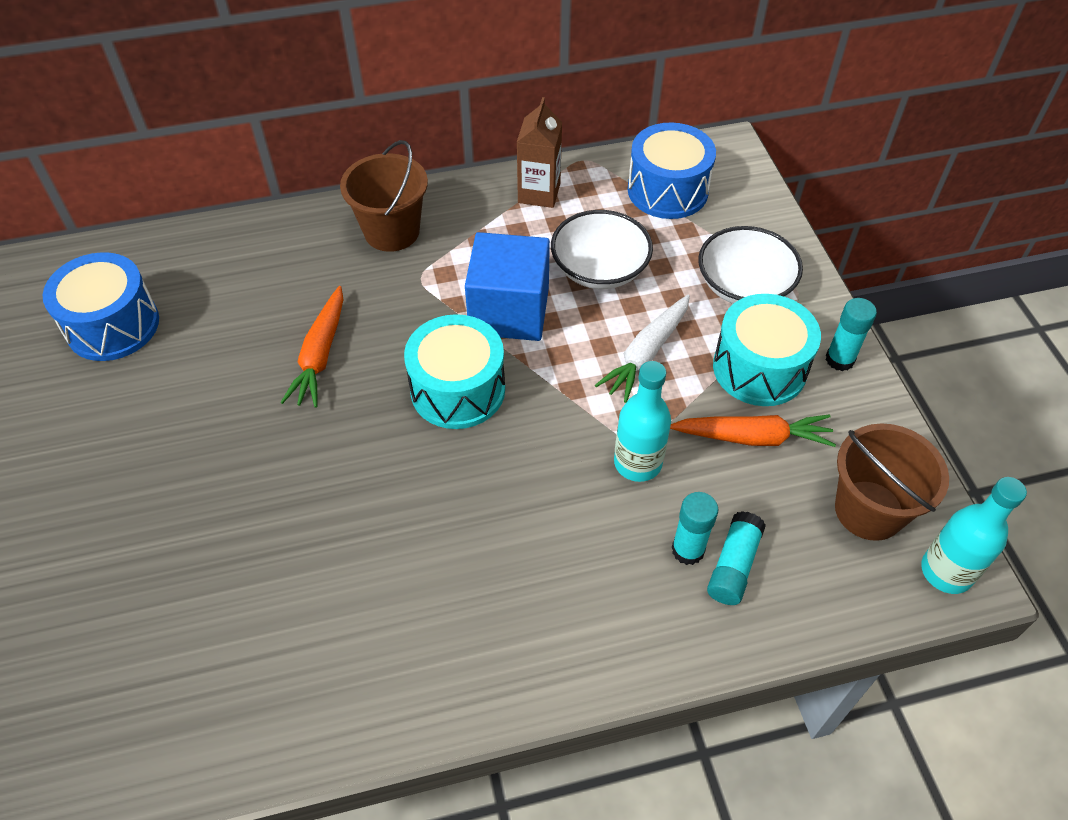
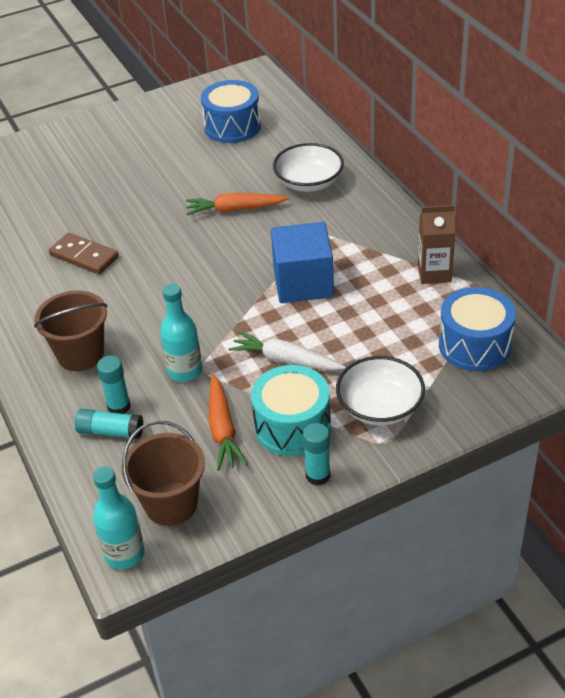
camera: 80 degrees right, 10 degrees down
(336, 563) = (84, 256): none -> brown domino
(392, 231) = (358, 211): brown bucket -> brown bucket (80, 354)
(458, 389) = (224, 274): turquoise drum -> none
(599, 268) = (365, 321): white bowl -> white bowl (309, 182)

